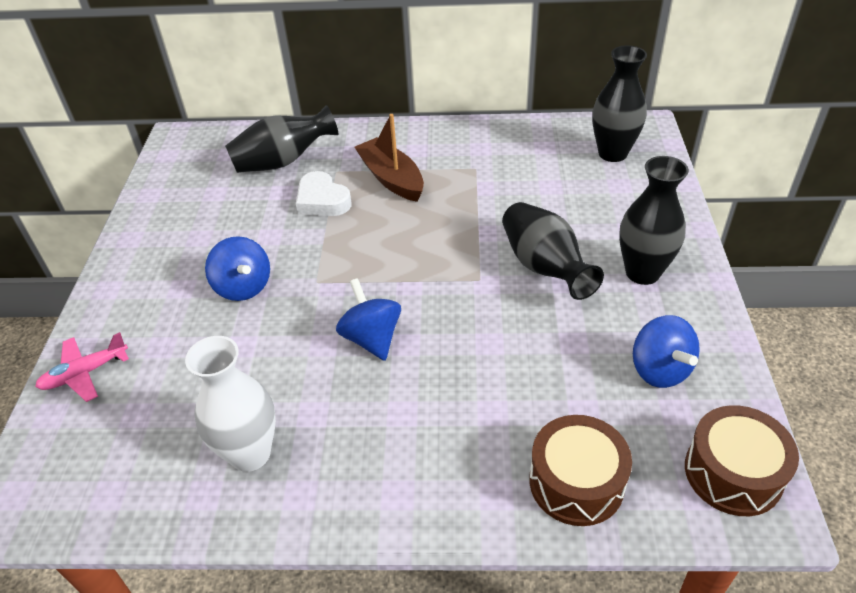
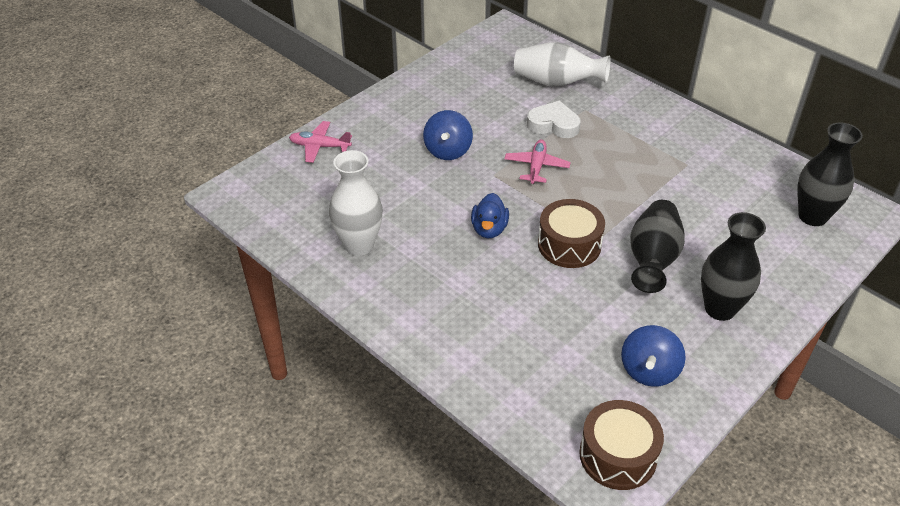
camera: 40 degrees right, 0 degrees up
(283, 162) = (556, 83): black vase -> white vase
(322, 200) = (553, 124): white heart -> white heart turned 105 degrees clockwise
(350, 248) = (536, 166): none -> pink plane
(372, 338) = (489, 229): blue spinning top -> blue duck
(391, 178) = (617, 136): brown boat -> none
(576, 482) = (515, 387): brown drum -> brown drum (569, 245)

